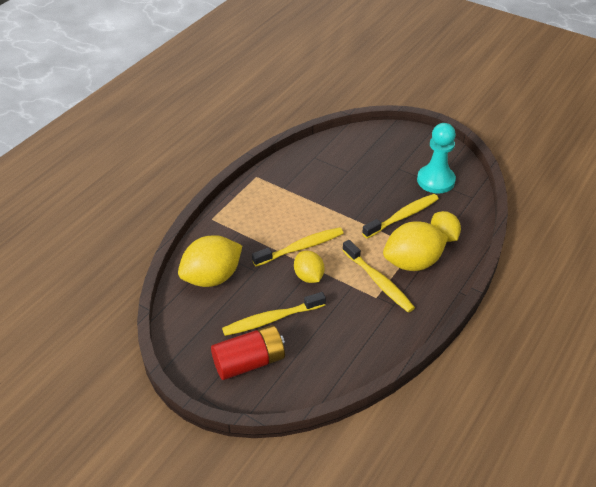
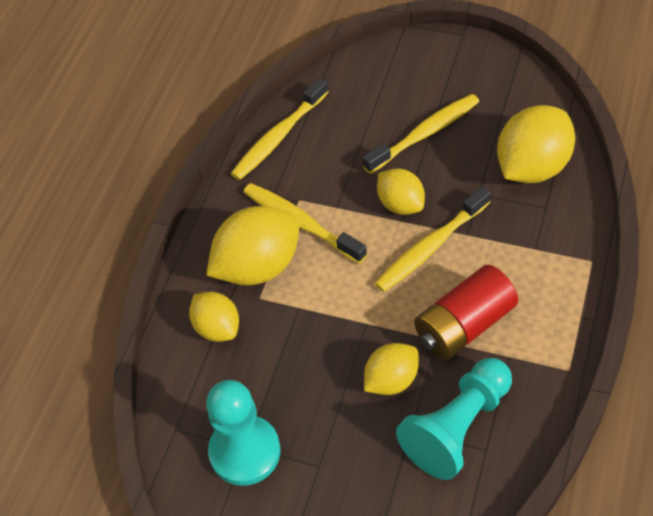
camera: 170 degrees right, 10 degrees up
(249, 362) = (427, 79): red battery -> red battery (464, 325)
(324, 167) = (457, 427): none -> turquoise pawn
(350, 191) = (391, 380): none -> yellow lemon
(402, 216) = (289, 350): yellow toothbrush -> yellow toothbrush (278, 137)

